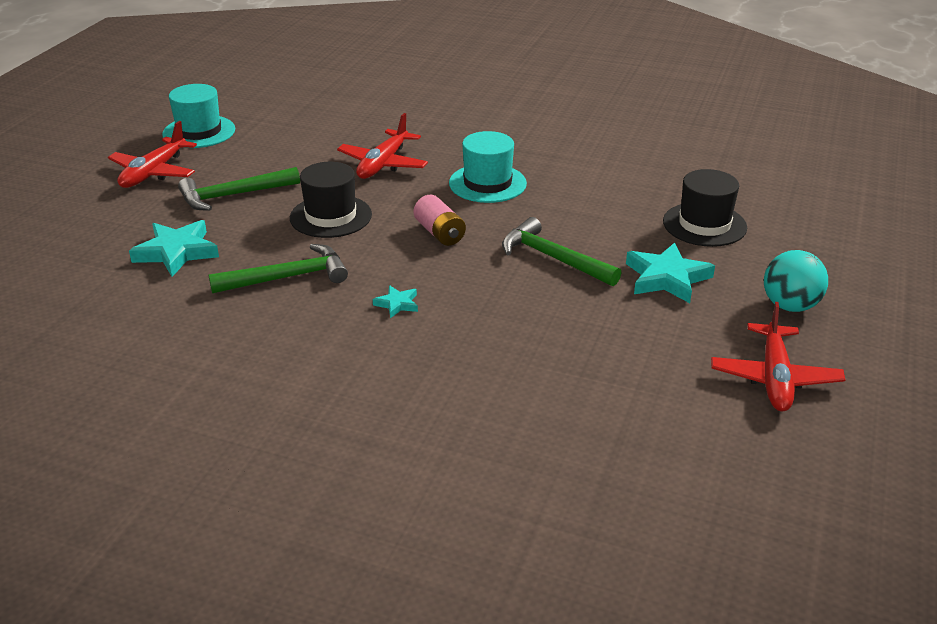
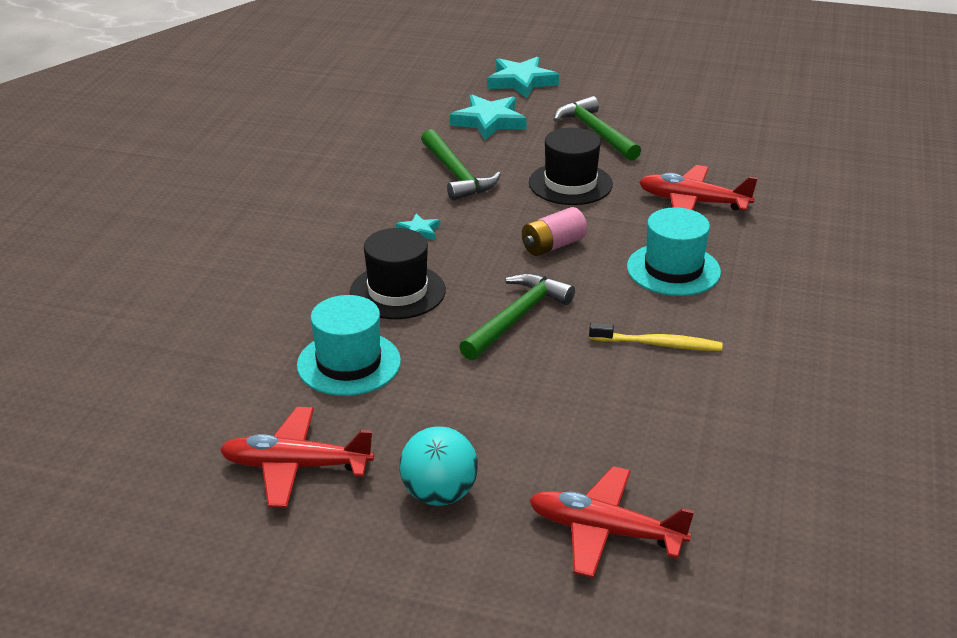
camera: 85 degrees right, 0 degrees up
(153, 173) = (625, 91): red plane -> red plane (604, 531)
(199, 132) = (718, 99): turquoise hat -> turquoise hat (349, 363)
(591, 200) = (658, 344): none -> yellow toothbrush
(667, 278) = (488, 397): turquoise star -> turquoise star (521, 81)
(704, 224) = (623, 435): black hat -> black hat (397, 291)

